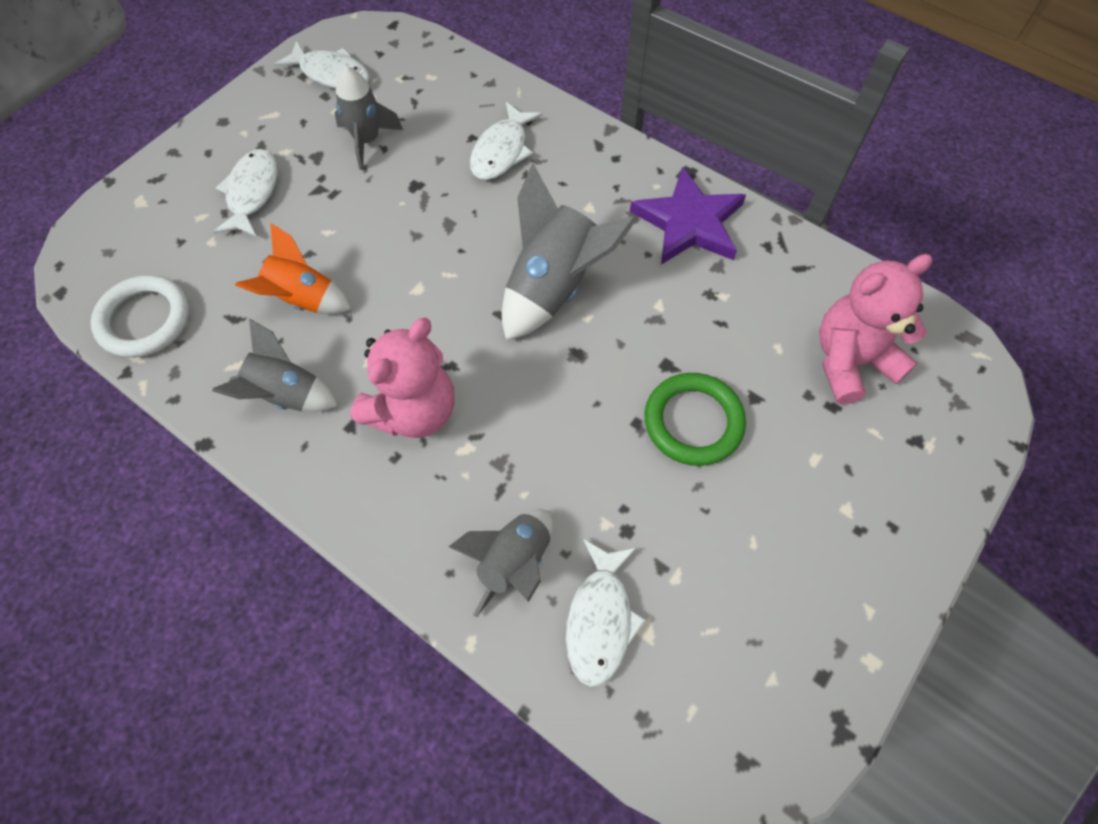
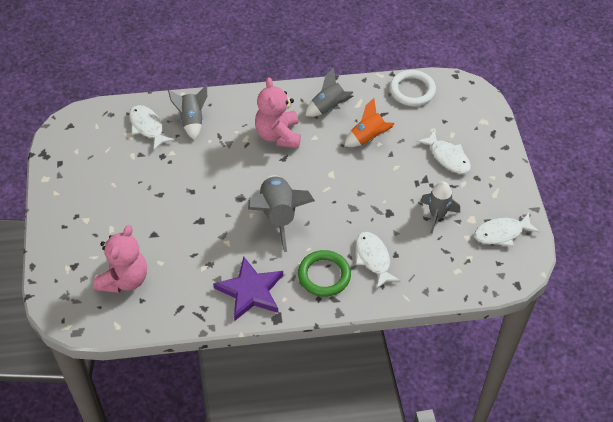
camera: 135 degrees right, 10 degrees down
(693, 422) = (170, 207): green ring -> green ring (324, 275)

